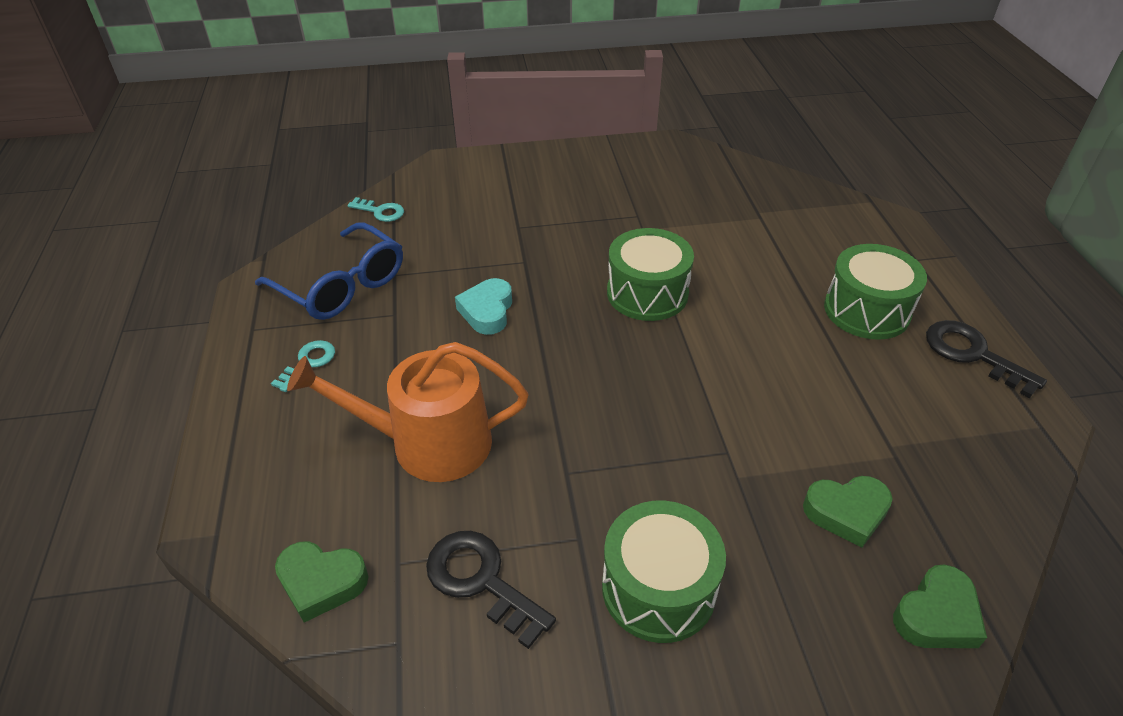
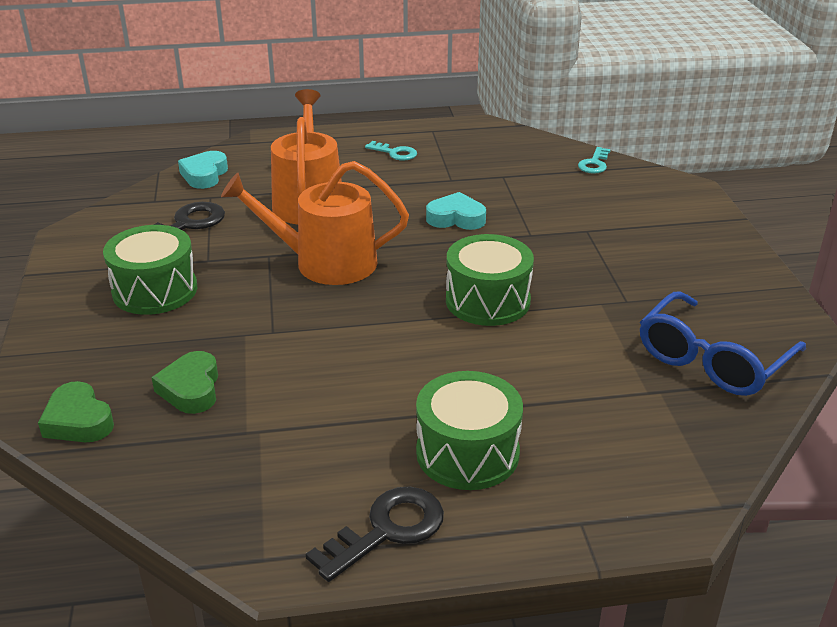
camera: 90 degrees right, 10 degrees down
(321, 582) = (204, 175): green heart -> turquoise heart
(341, 285) = (486, 156): blue glasses -> blue glasses (713, 359)
(583, 416) = (325, 263): none -> orange watering can

